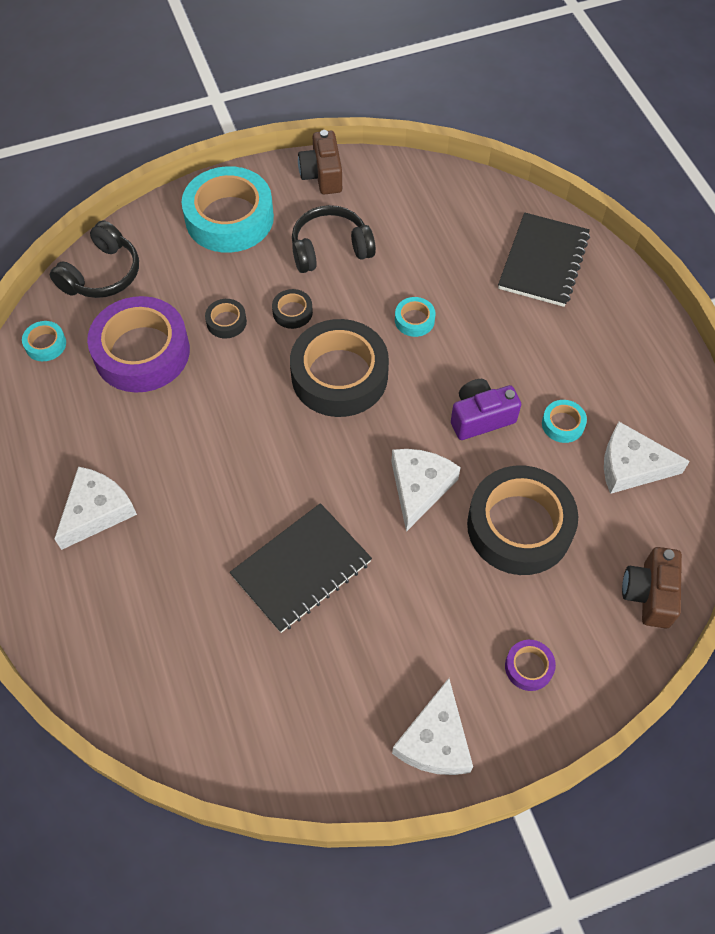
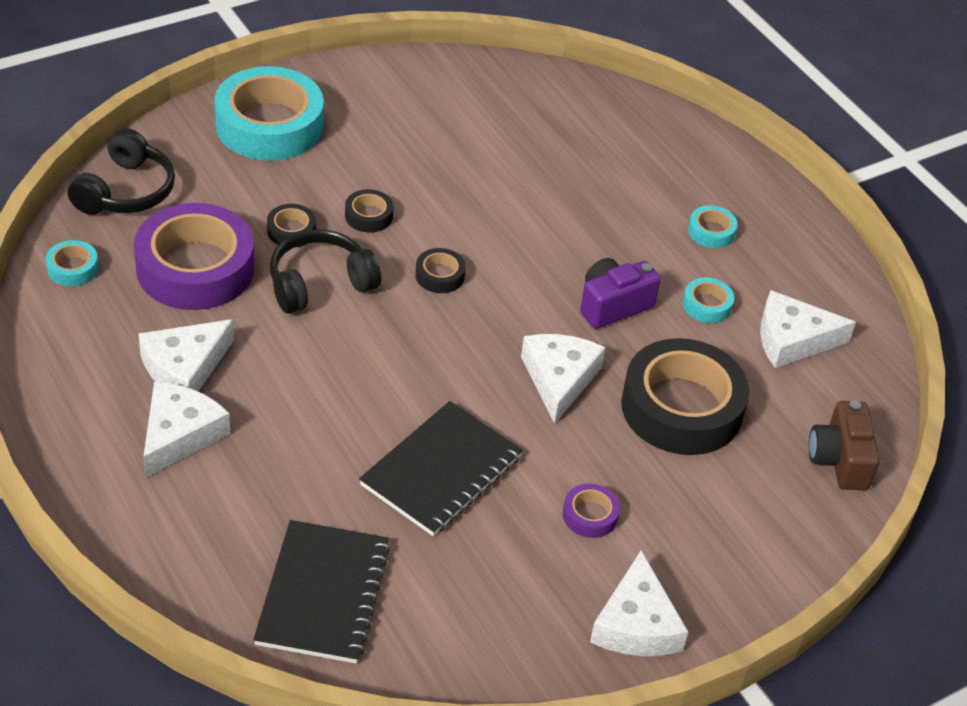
camera: 15 degrees left, 15 degrees down
(114, 447) = (184, 367): none -> white cheese
(322, 175) = (370, 76): brown camera -> none
(330, 249) = (398, 149): black headphones -> black headphones (320, 283)
(339, 375) = (440, 275): black tape -> black tape, size x0.43
(414, 320) = (514, 215): turquoise tape -> turquoise tape (711, 231)
(529, 667) = (724, 542): purple tape -> purple tape (590, 515)
(543, 262) = (648, 148): black notebook -> black notebook (323, 594)

